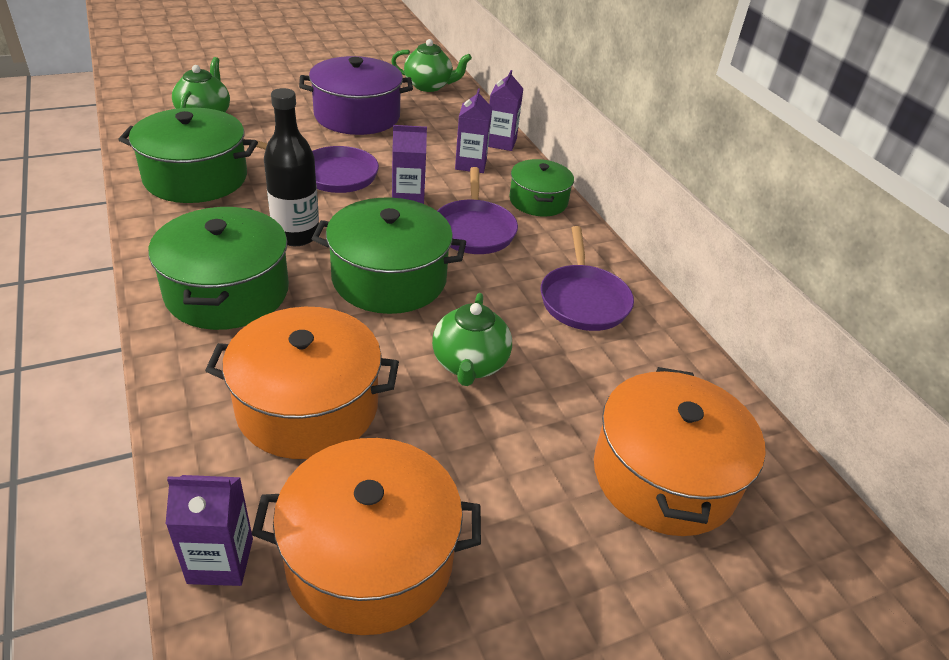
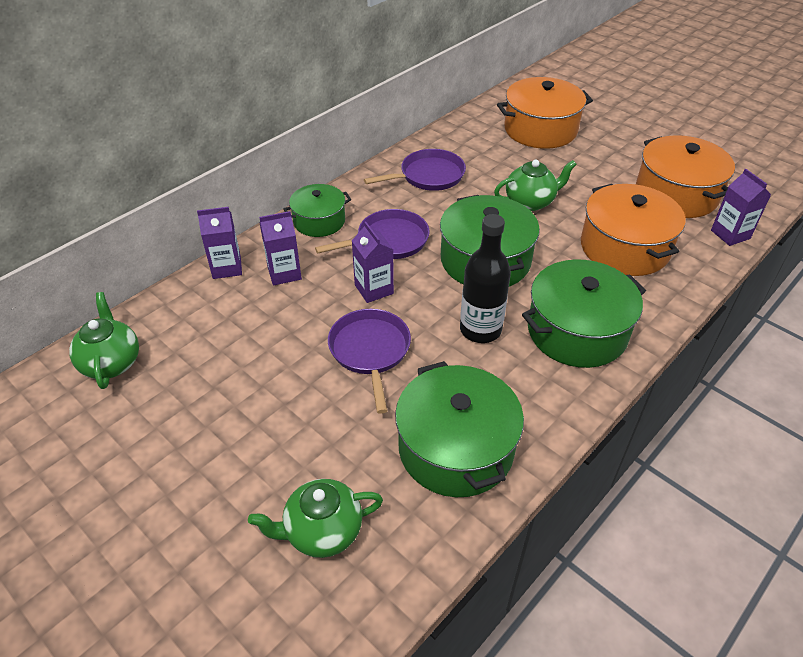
camera: 110 degrees left, 5 degrees up
(357, 116) = (232, 390): purple pot -> none

